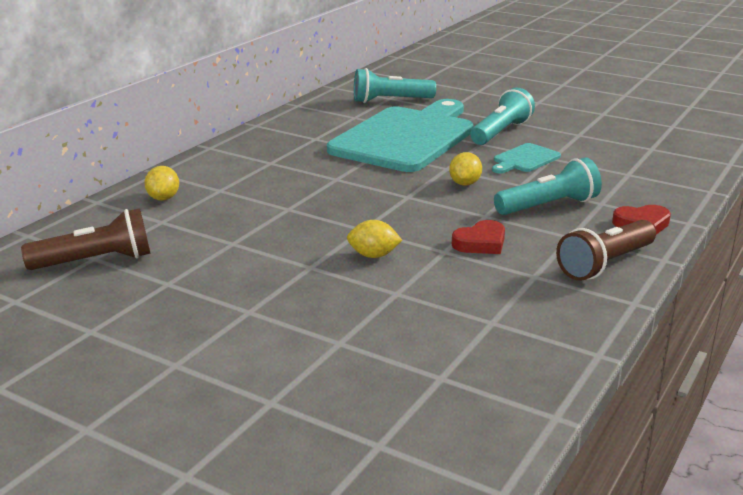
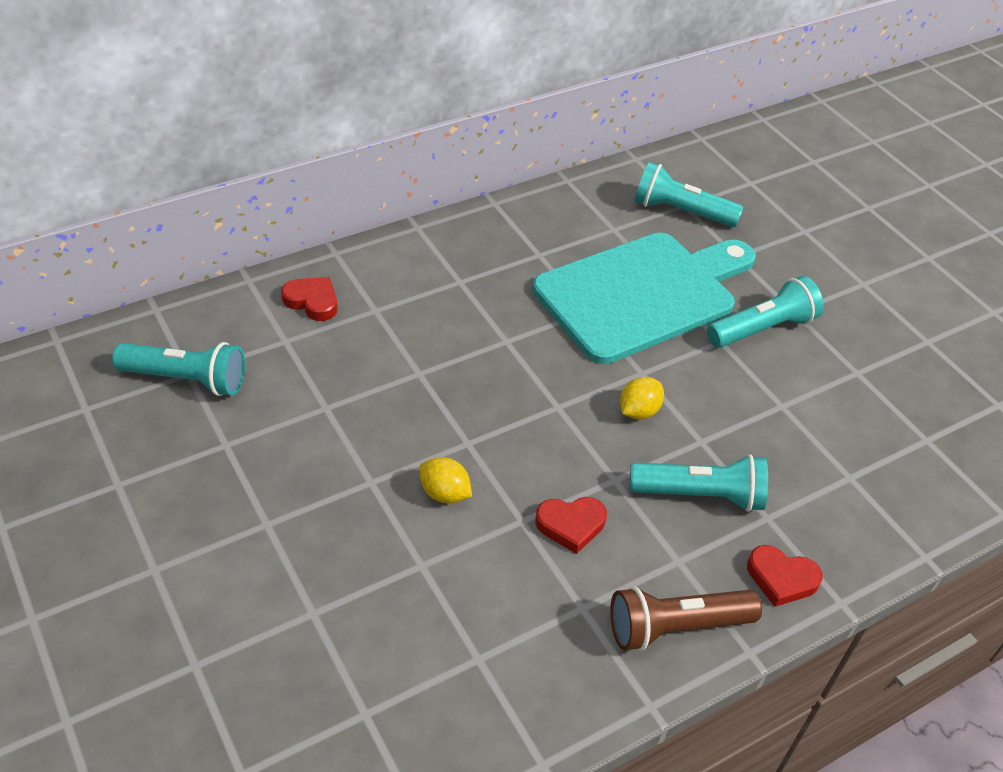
camera: 25 degrees right, 20 degrees up
(96, 261) = (187, 379): brown flashlight -> turquoise flashlight
(163, 198) = (312, 301): yellow lemon -> red heart
(525, 159) = (747, 395): turquoise cutting board -> none

